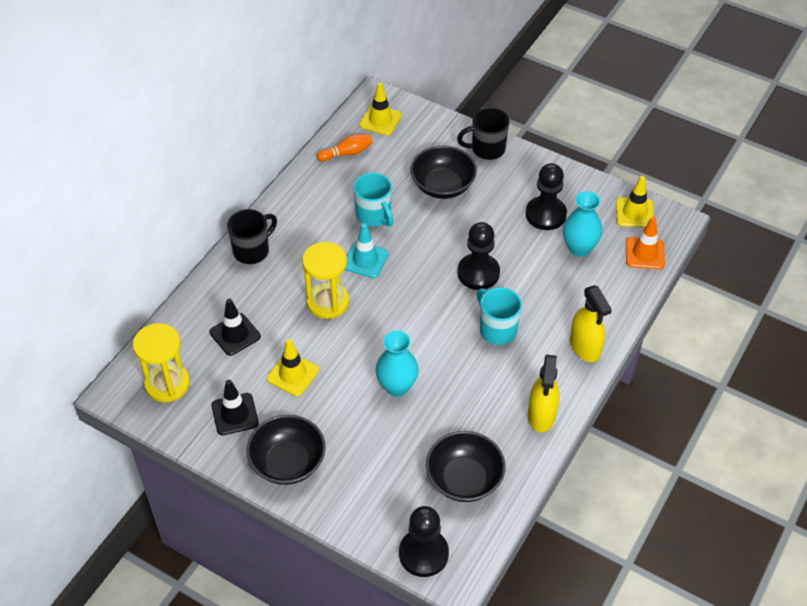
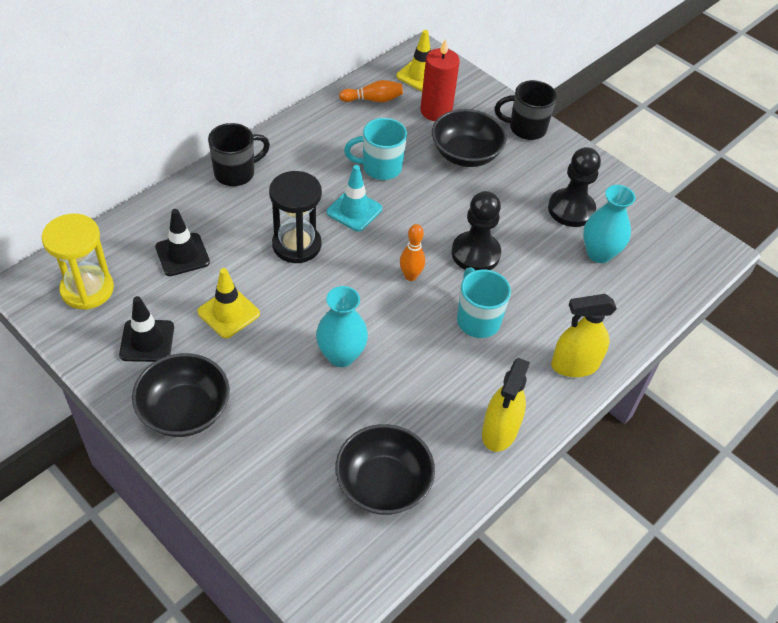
camera: 10 degrees right, 0 degrees up
(327, 302) = (296, 245): yellow hourglass -> black hourglass
(374, 216) = (380, 168): turquoise mug -> turquoise mug turned 105 degrees clockwise
(405, 151) = (436, 111): none -> red candle
(423, 554) = (303, 563): black pawn -> none
(431, 306) = (410, 276): none -> orange bowling pin
(585, 347) = (574, 365): yellow spray bottle -> yellow spray bottle turned 90 degrees clockwise
(634, 213) = (673, 230): yellow traffic cone -> none
(644, 253) = (674, 277): orange traffic cone -> none

